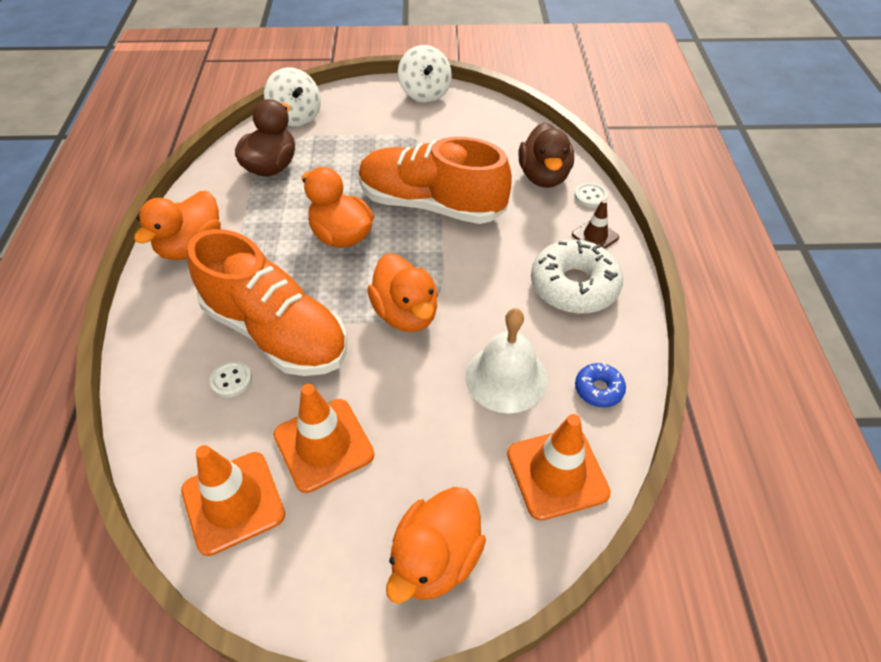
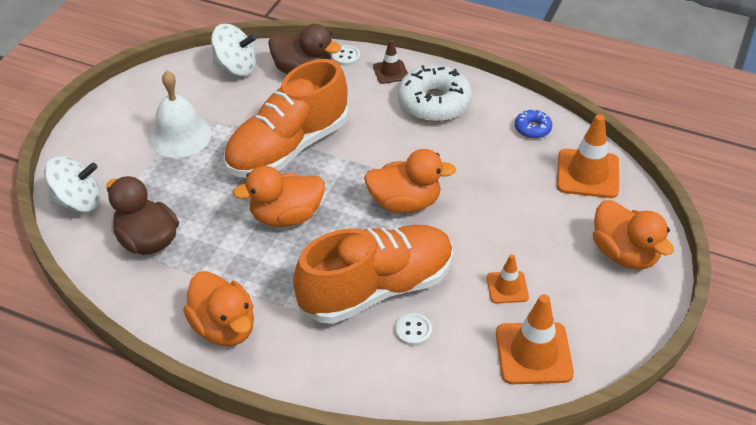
camera: 65 degrees left, 5 degrees down
(323, 445) = (507, 287): orange traffic cone -> orange traffic cone, size x0.57
(425, 93) = (124, 100): white spinning top -> white spinning top (236, 67)
(506, 377) = (498, 169): white bell -> white bell (179, 135)

